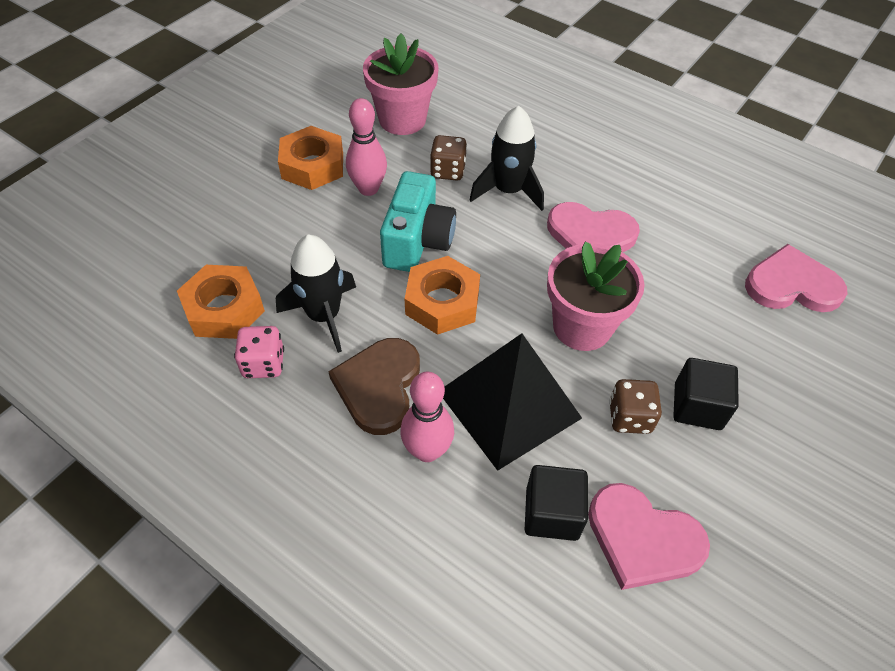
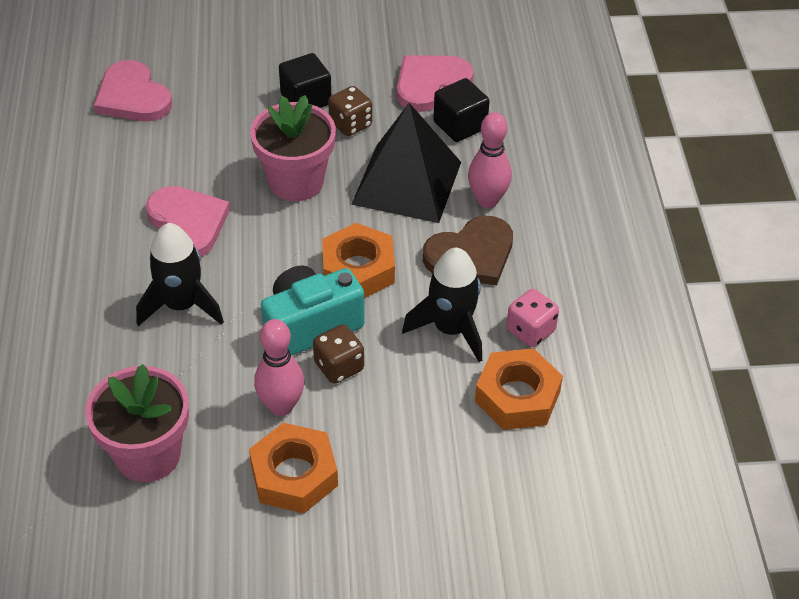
camera: 130 degrees left, 5 degrees down
(448, 171) = (196, 364): brown dice -> brown dice (339, 366)
(642, 539) = (430, 84): pink heart -> pink heart turned 120 degrees counterclockwise

